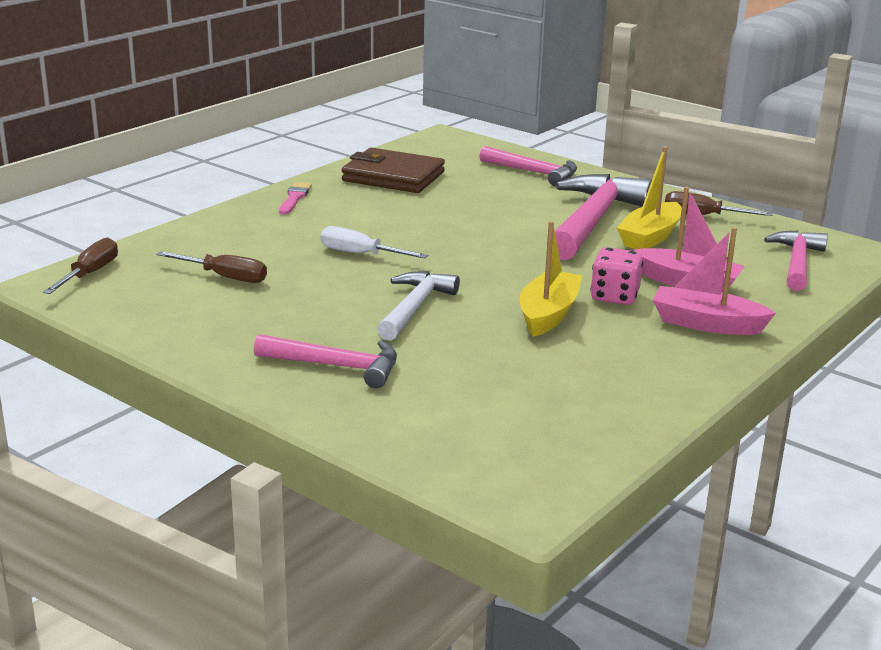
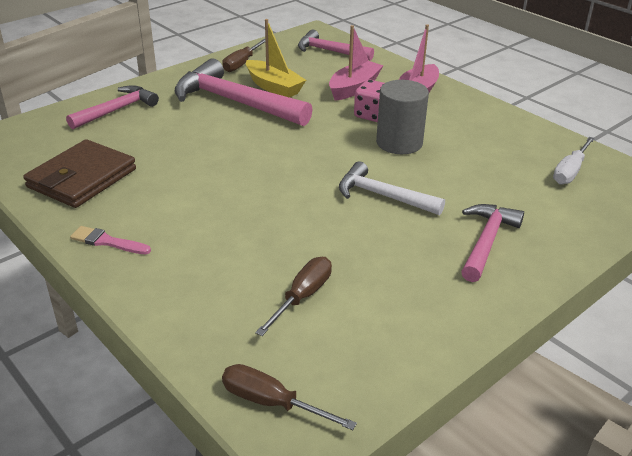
camera: 80 degrees left, 10 degrees up
(360, 254) = (268, 213): white screwdriver -> white screwdriver (570, 171)
(548, 314) = (399, 143): yellow boat -> grey cylinder

